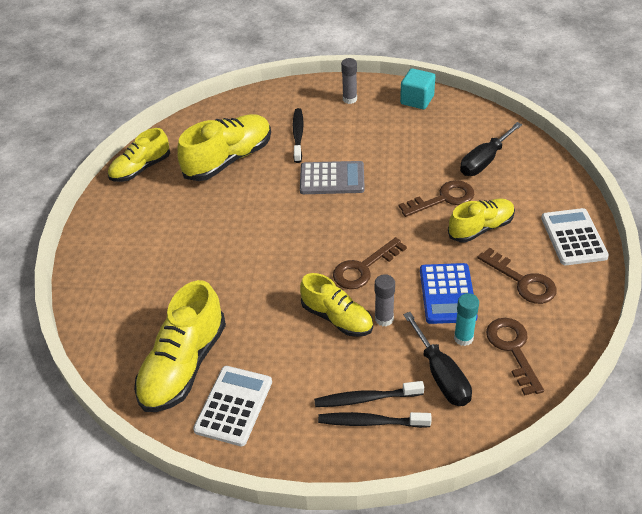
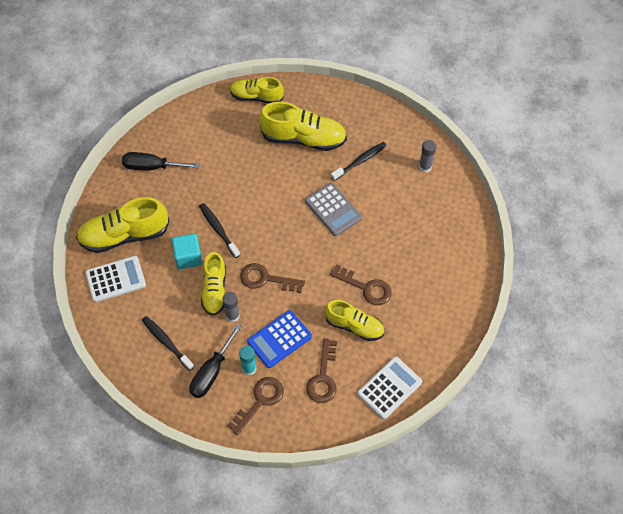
camera: 50 degrees right, 15 degrees up
(371, 422) = (152, 355): black toothbrush -> black toothbrush (218, 230)
(417, 100) = (460, 209): turquoise cube -> turquoise cube (188, 257)
(484, 161) = (426, 291): black screwdriver -> black screwdriver (152, 167)

